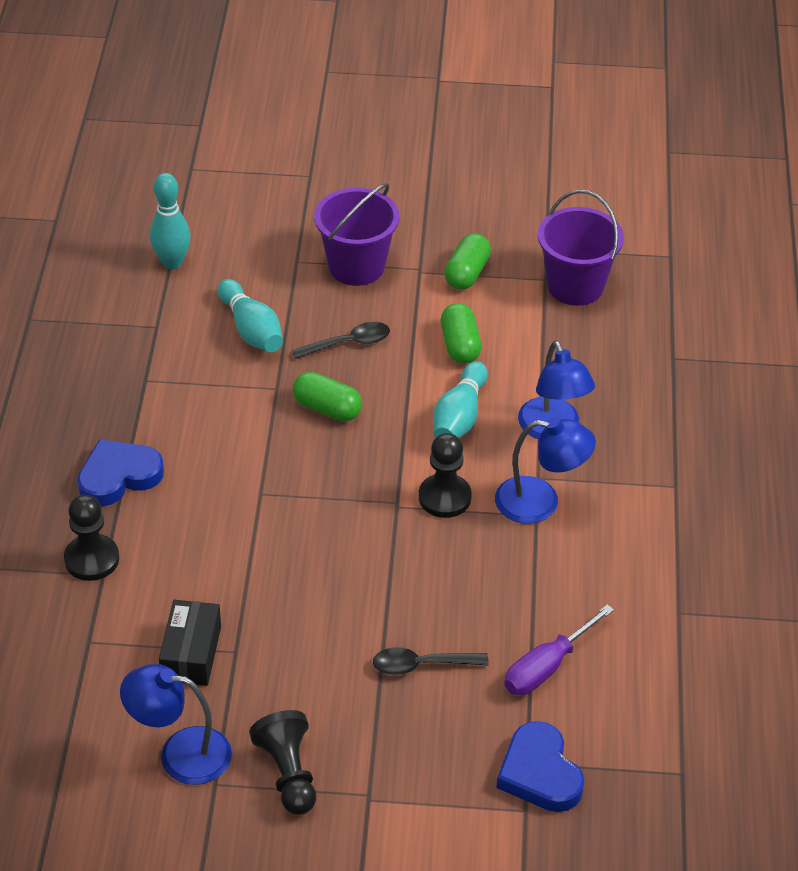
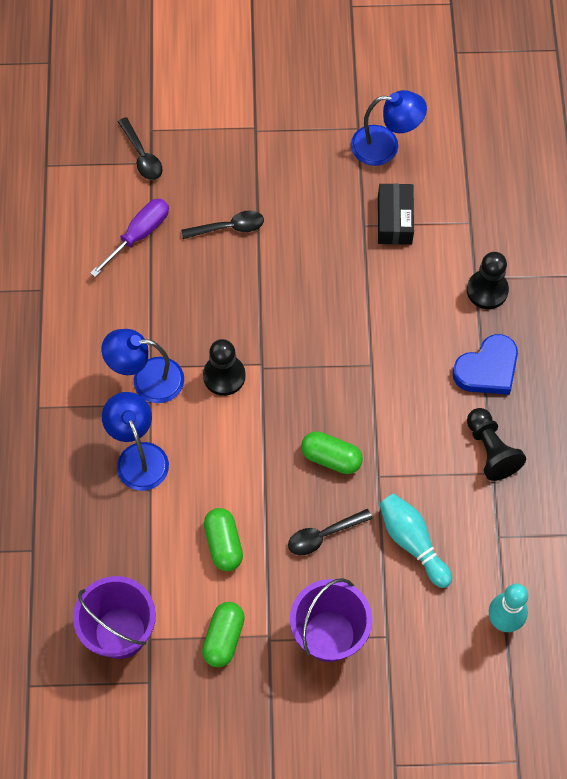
camera: 175 degrees right, 20 degrees up
(288, 773) = (310, 139): black pawn -> black pawn (490, 450)
(459, 417) = (218, 460): turquoise bowling pin -> none
(540, 773) = (142, 156): blue heart -> black spoon

